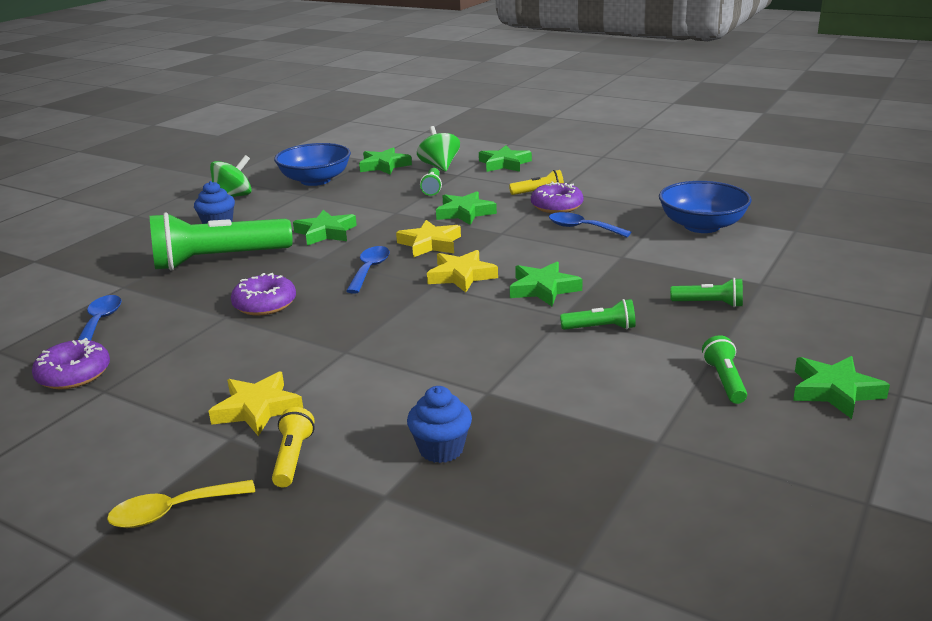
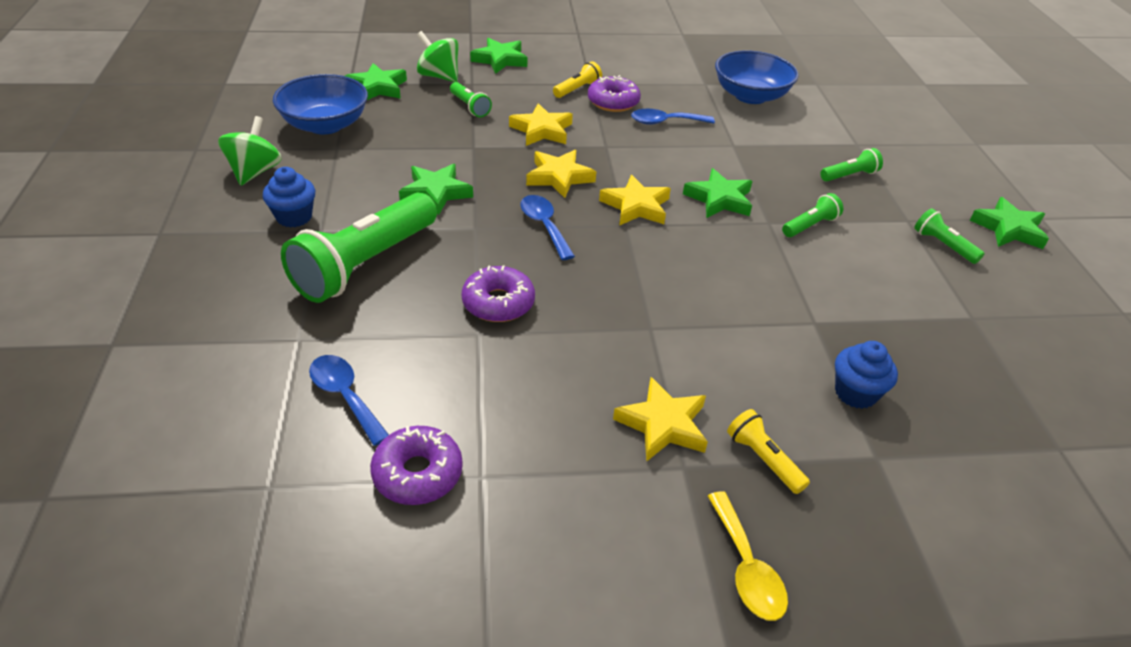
camera: 40 degrees left, 15 degrees up
(172, 511) = (746, 568): yellow spoon -> yellow spoon turned 45 degrees counterclockwise
(465, 213) = (542, 130): green star -> yellow star

